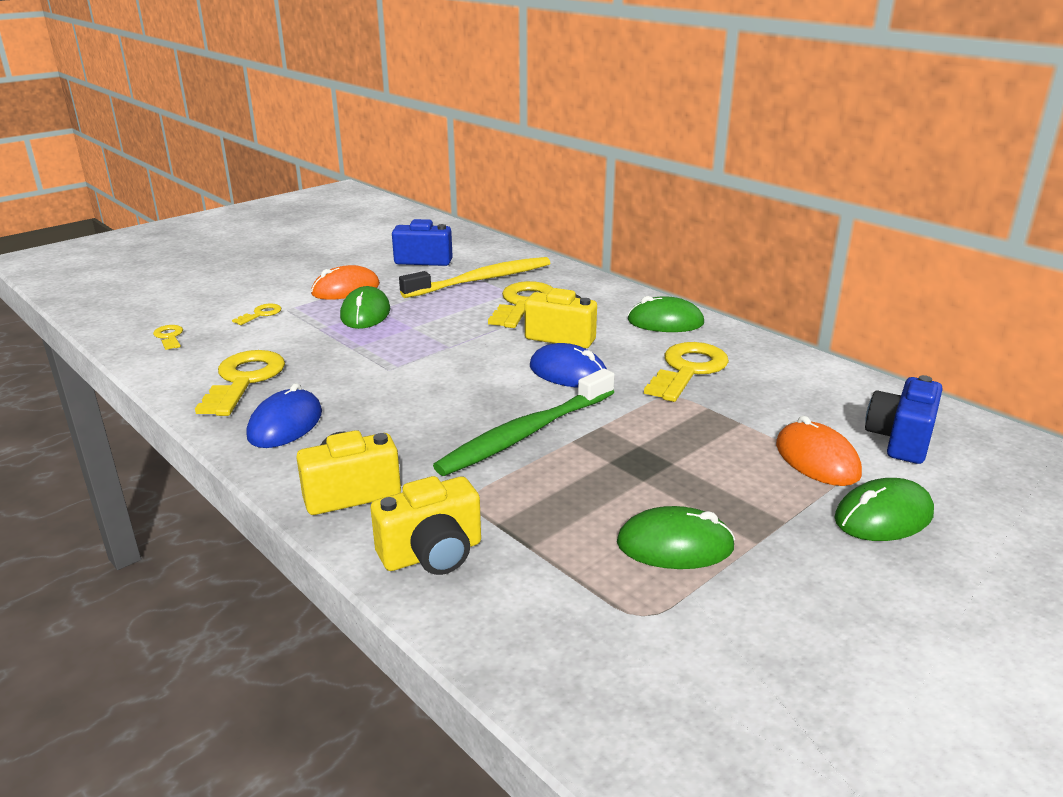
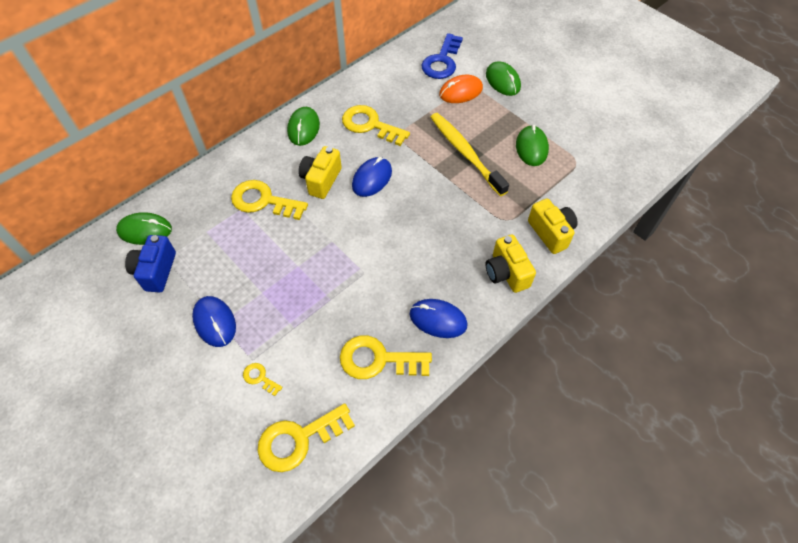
camera: 90 degrees left, 30 degrees up
(169, 337) = (299, 439): yellow key -> yellow key, size x2.10
(346, 289) = (214, 322): orange mouse -> blue mouse
(365, 313) = (268, 300): green mouse -> green mouse (145, 230)
(481, 280) = (212, 228): yellow toothbrush -> yellow toothbrush (465, 153)
(525, 433) = (443, 199): green toothbrush -> none
(900, 440) = (442, 61): blue camera -> blue key

